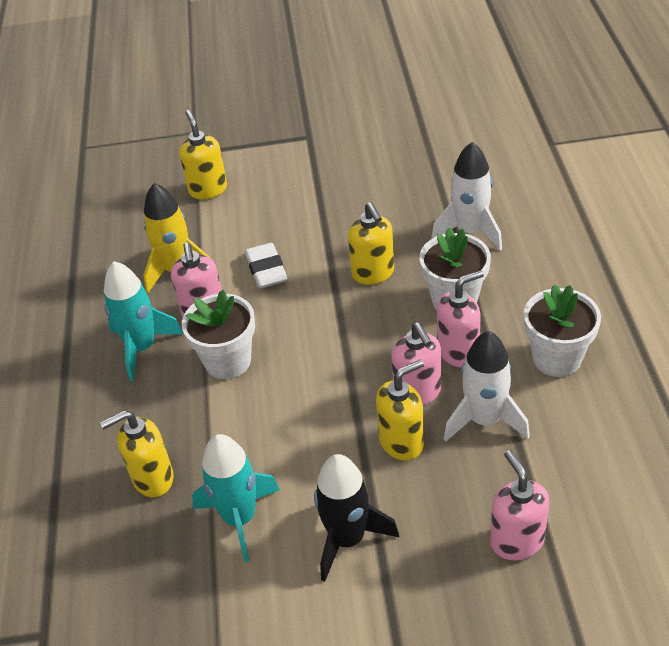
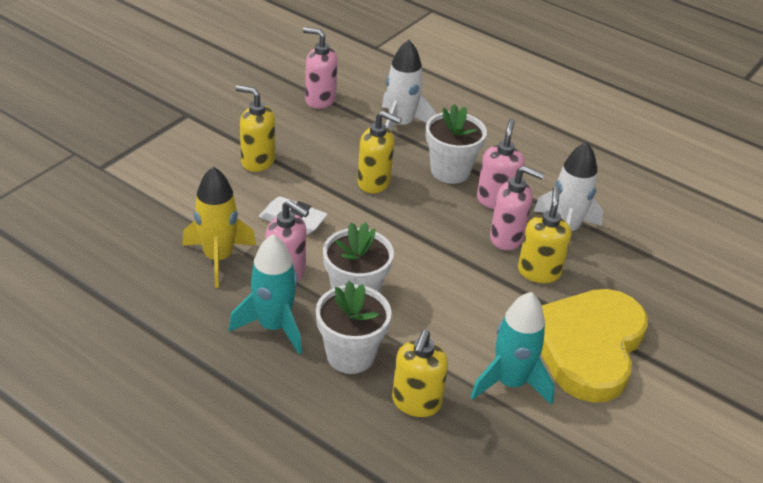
camera: 55 degrees left, 5 degrees down
(208, 189) = (156, 189): yellow soap dispenser -> yellow soap dispenser (257, 161)
(347, 539) = (588, 346): black rocket -> yellow heart
(516, 541) = (670, 282): pink soap dispenser -> pink soap dispenser (320, 99)
(557, 358) = (554, 172): white flower pot -> white flower pot (350, 355)

